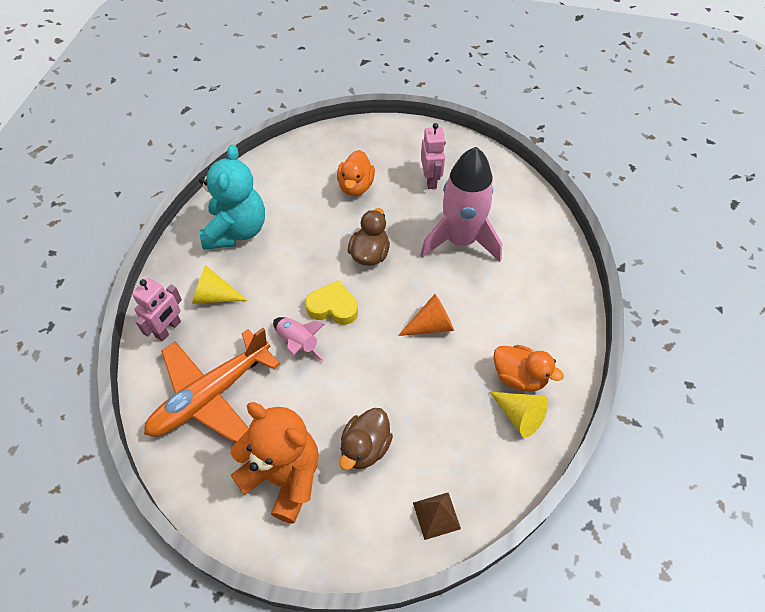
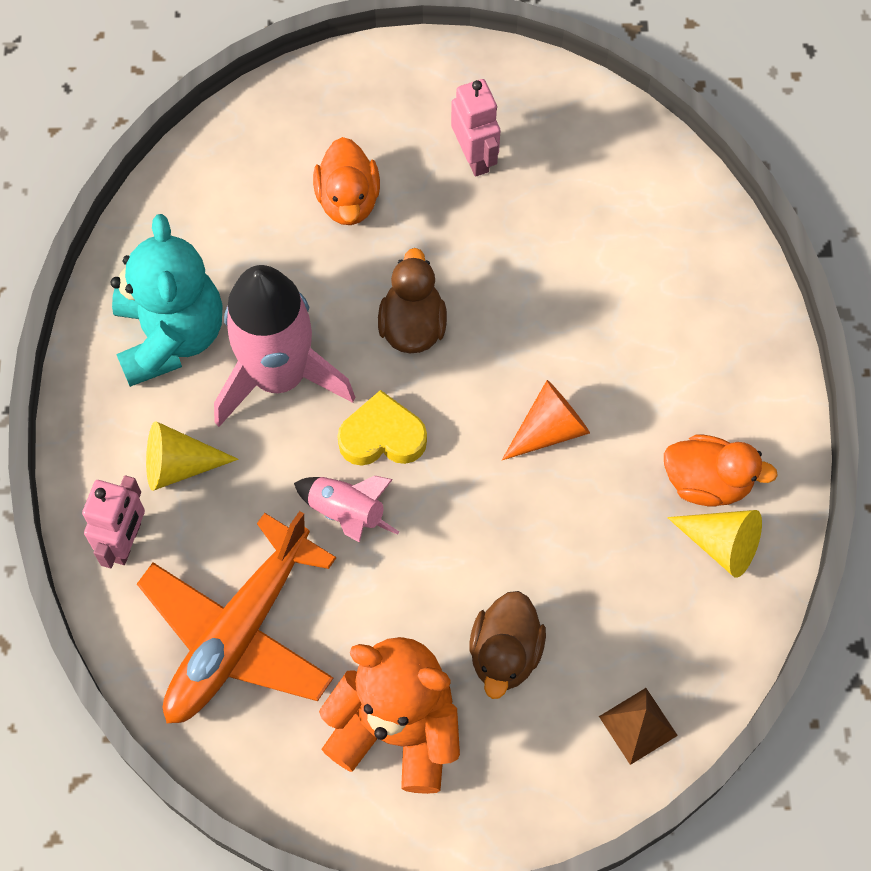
camera: 15 degrees left, 10 degrees up
(460, 240) = (556, 264): pink rocket -> pink rocket (279, 376)

